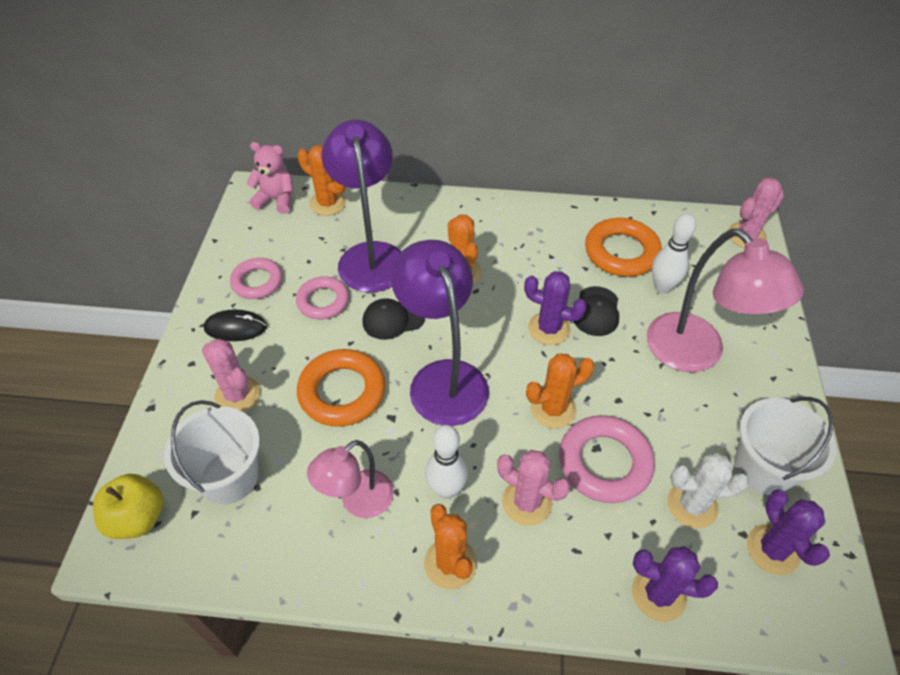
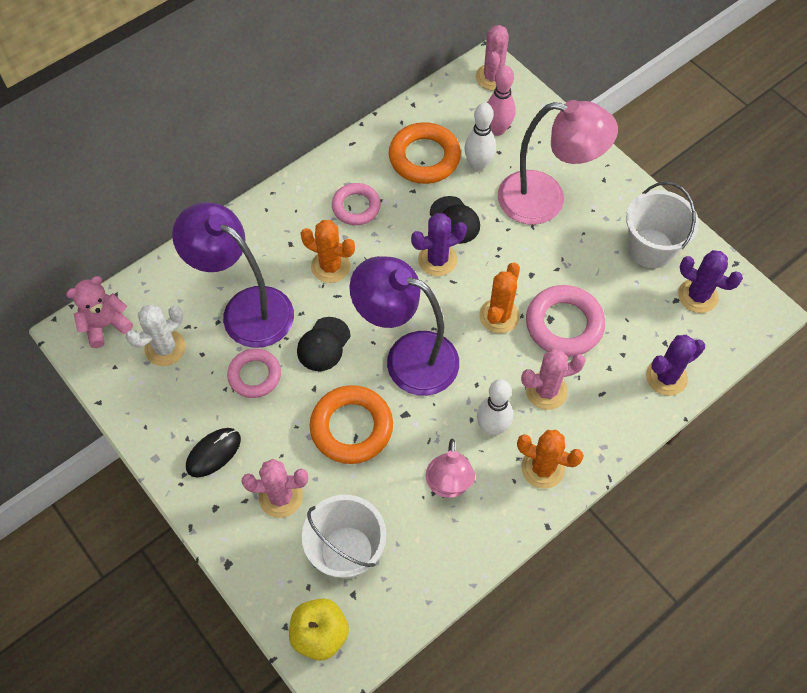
camera: 45 degrees left, 10 degrees up
(257, 282) = (182, 405): pink ring -> pink ring (356, 207)
(328, 203) = (155, 293): orange cactus -> none
(692, 505) = (635, 307): white cactus -> white cactus (165, 348)
(709, 274) = (497, 129): none -> pink bowling pin

